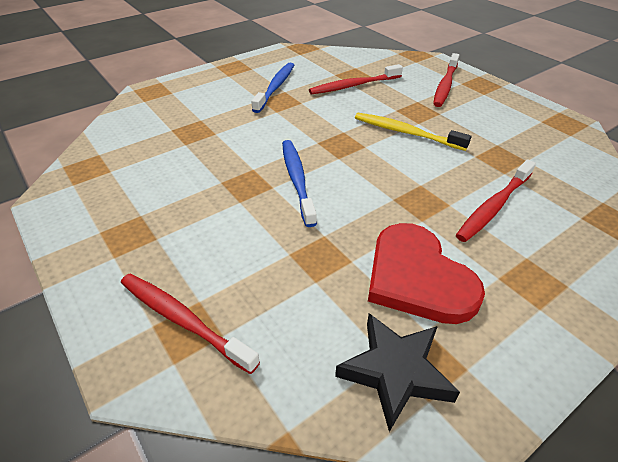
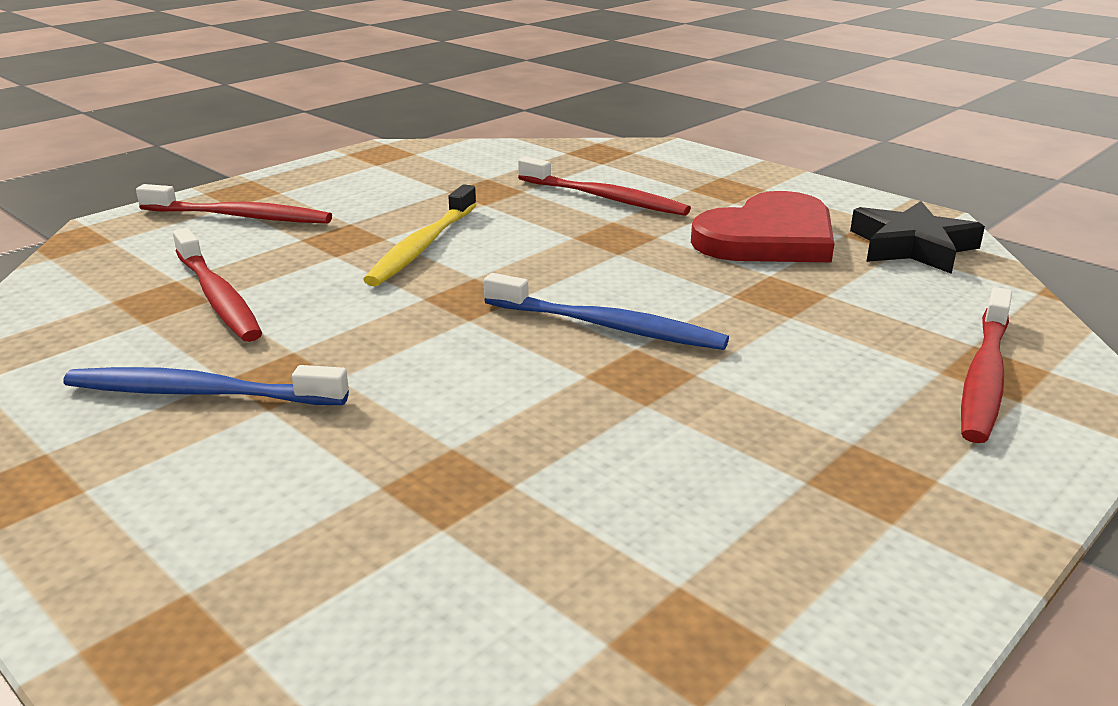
camera: 100 degrees left, 15 degrees down
(297, 180) = (606, 326): blue toothbrush -> blue toothbrush turned 135 degrees counterclockwise

